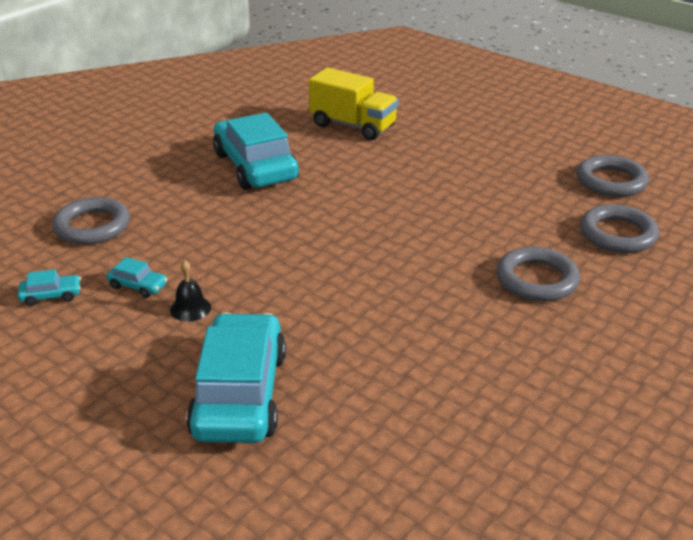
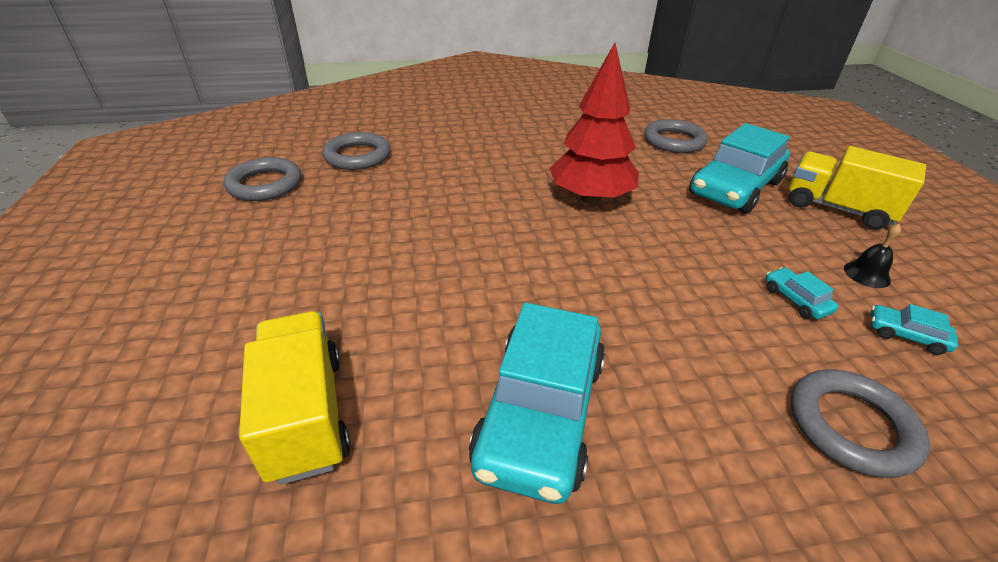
camera: 140 degrees left, 5 degrees up
(111, 422) = (837, 209): none -> yellow truck
(190, 308) = (747, 254): black bell -> black bell (866, 274)
(368, 299) = (590, 198): none -> red tree
(537, 280) = (462, 159): grey ring -> grey ring (674, 141)

